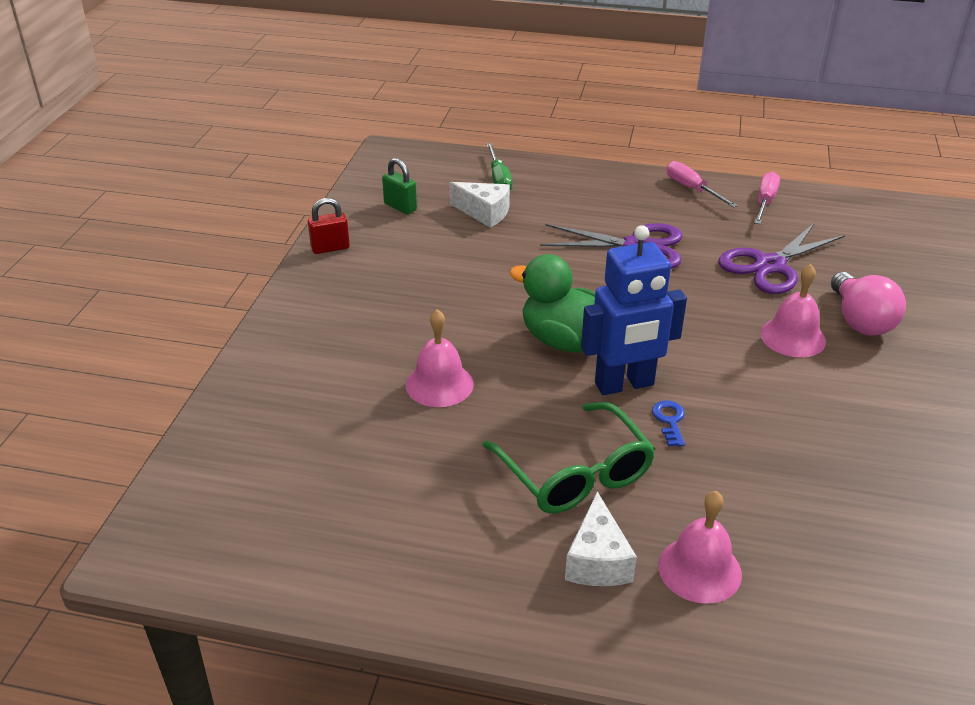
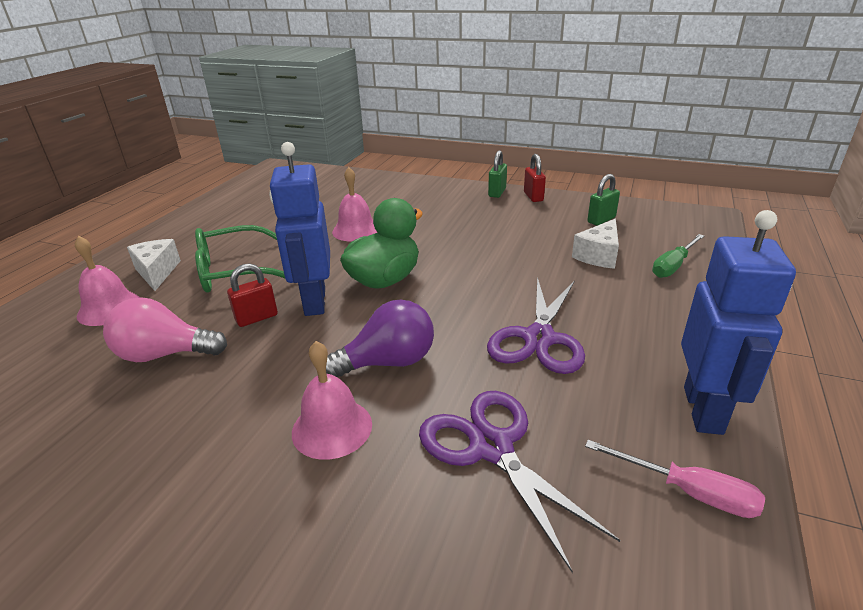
camera: 100 degrees right, 5 degrees down
(313, 275) = (497, 192): none -> green padlock
(499, 179) = (673, 266): green screwdriver -> green screwdriver turned 45 degrees counterclockwise
(597, 560) = (157, 272): white cheese -> white cheese turned 60 degrees clockwise
(669, 421) = (257, 318): blue key -> red padlock
(692, 189) = (704, 410): pink screwdriver -> blue robot
(703, 320) = (388, 362): none -> purple light bulb
(860, 321) = (337, 512): pink light bulb -> pink light bulb (165, 354)

